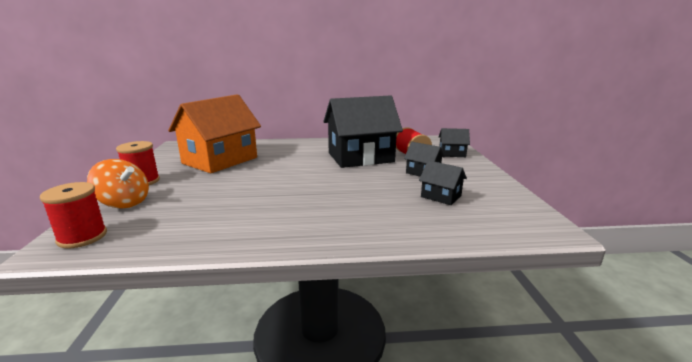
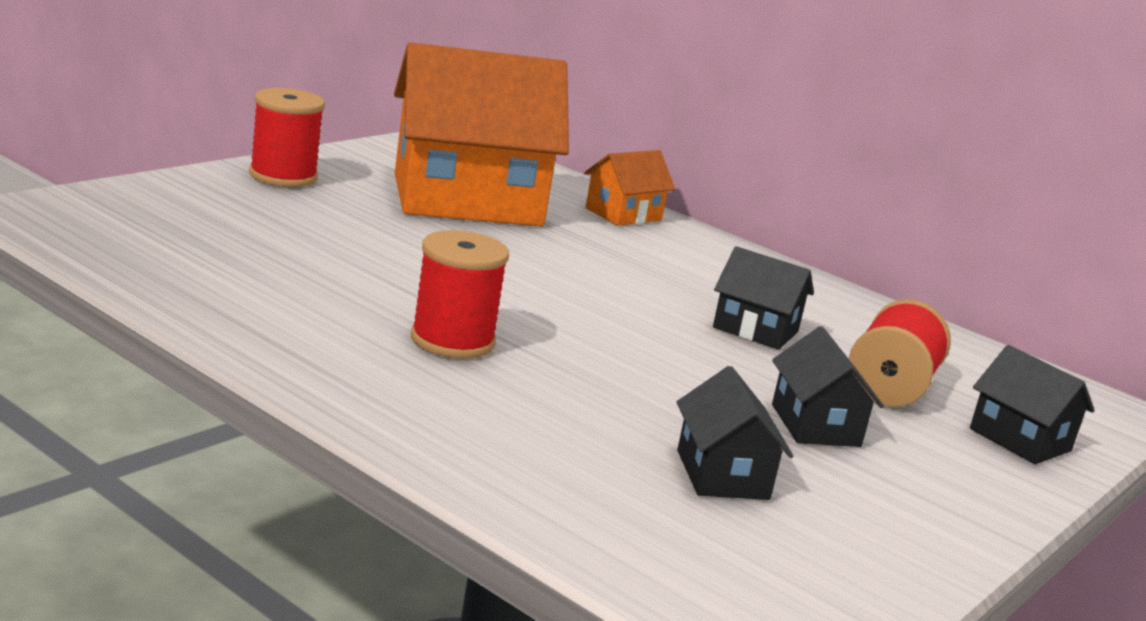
camera: 40 degrees right, 0 degrees up
(82, 237) = (81, 213): red spool -> red spool (452, 341)
(124, 203) = (201, 195): orange spinning top -> none
(268, 145) = (623, 214): none -> orange house
(360, 157) = (755, 330): black house -> black house, size x0.44

